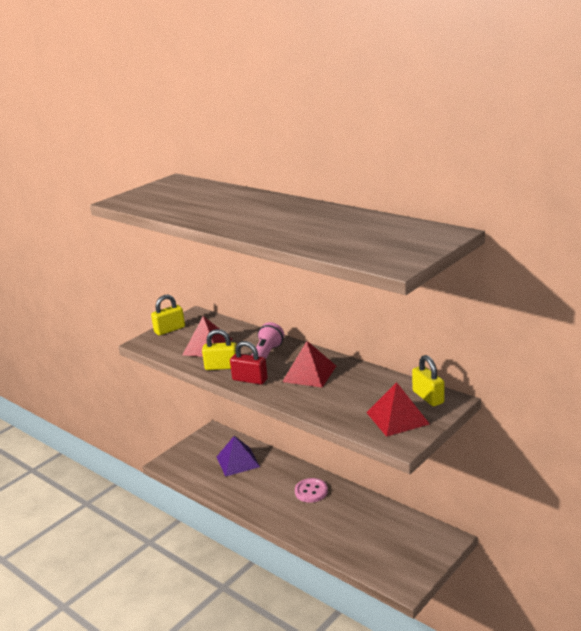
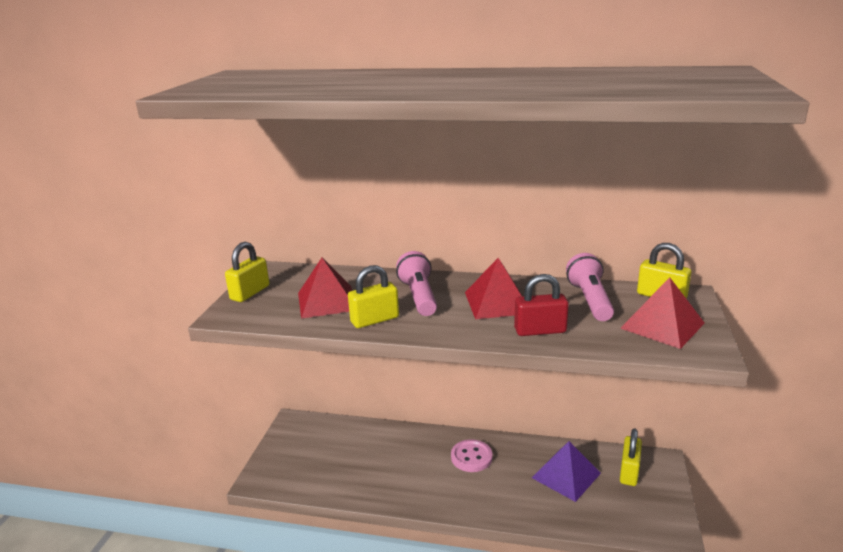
camera: 30 degrees left, 0 degrees up
(237, 461) = (354, 449): purple pyramid -> purple pyramid (566, 475)
(250, 380) = (431, 326): red padlock -> red padlock (540, 330)
(373, 387) = (590, 300): none -> pink flashlight
(416, 538) = (629, 472): none -> yellow padlock

